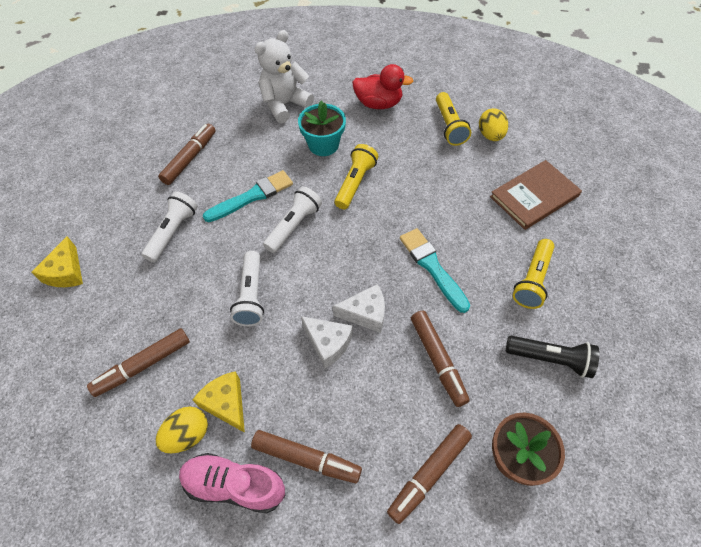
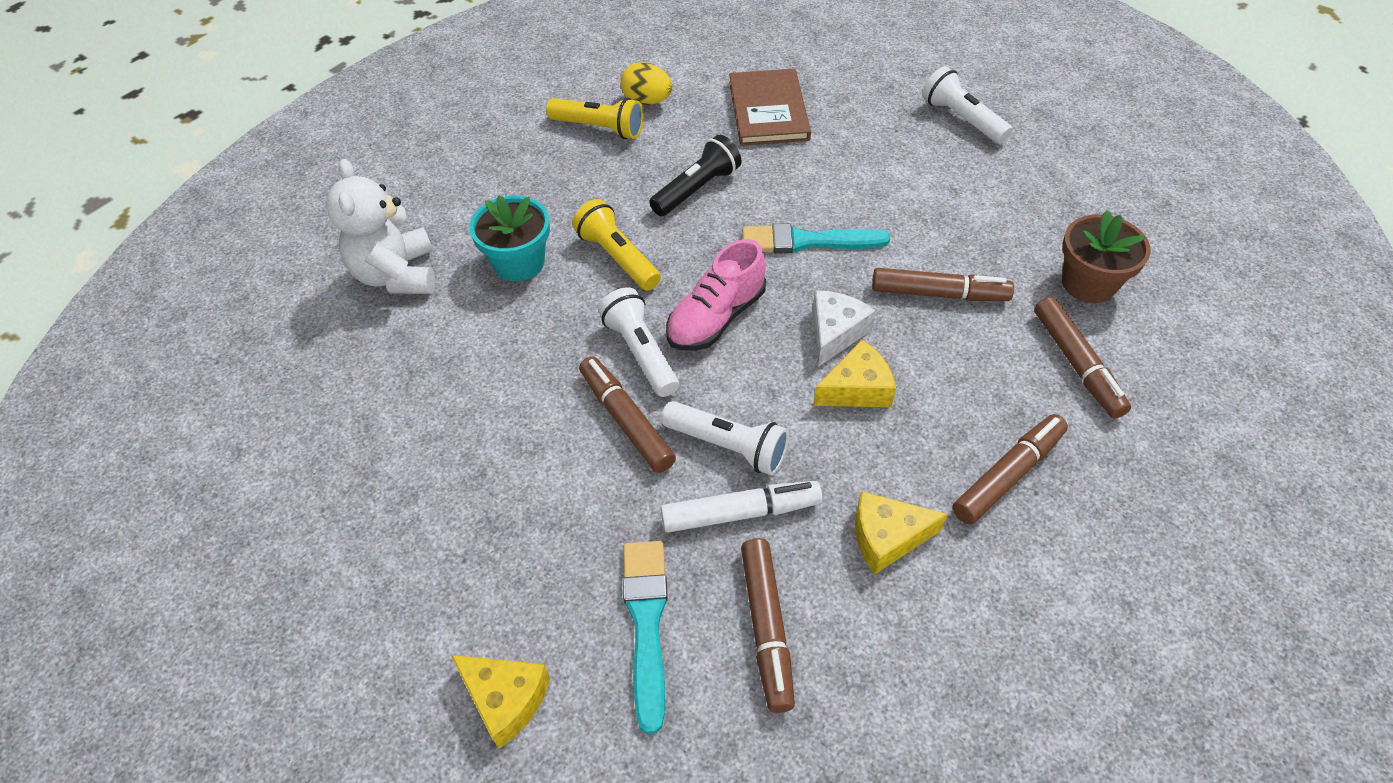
camera: 60 degrees left, 5 degrees down
(173, 232) = (539, 508): white flashlight -> white flashlight (962, 119)
(187, 435) = (912, 602): yellow egg -> none
(190, 158) = (400, 434): brown marker -> brown marker (626, 420)
(210, 321) = (740, 513): none -> white marker
(234, 485) = (1011, 569): pink shoe -> pink shoe (716, 318)
(252, 196) = (547, 381): turquoise brush -> turquoise brush (646, 623)
(328, 343) = (857, 389): white cheese -> yellow cheese
(378, 104) = (495, 175): red duck -> none
(532, 280) = (881, 167): yellow flashlight -> none
(550, 359) = (987, 202): black flashlight -> black flashlight (697, 189)

